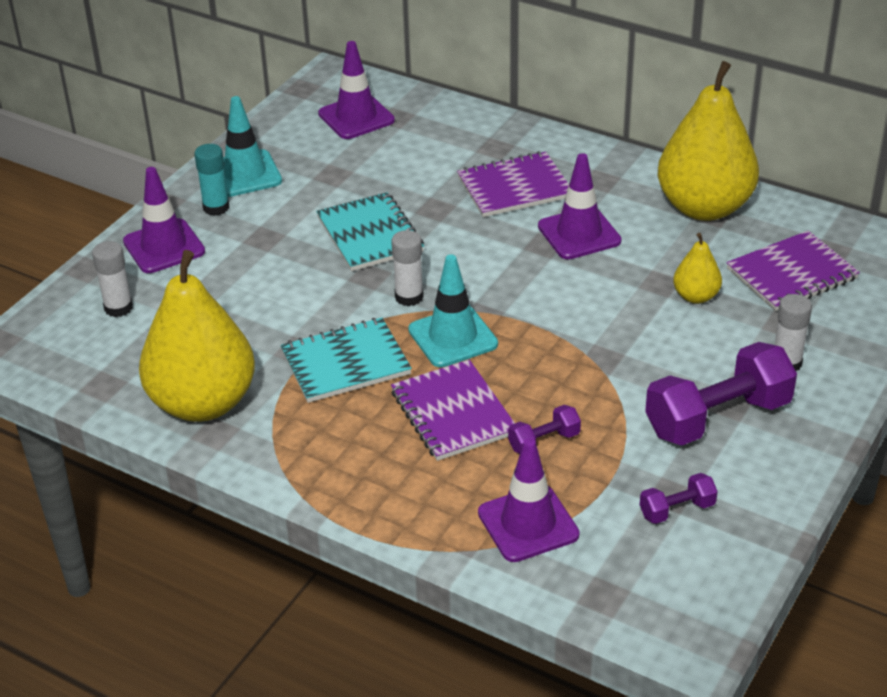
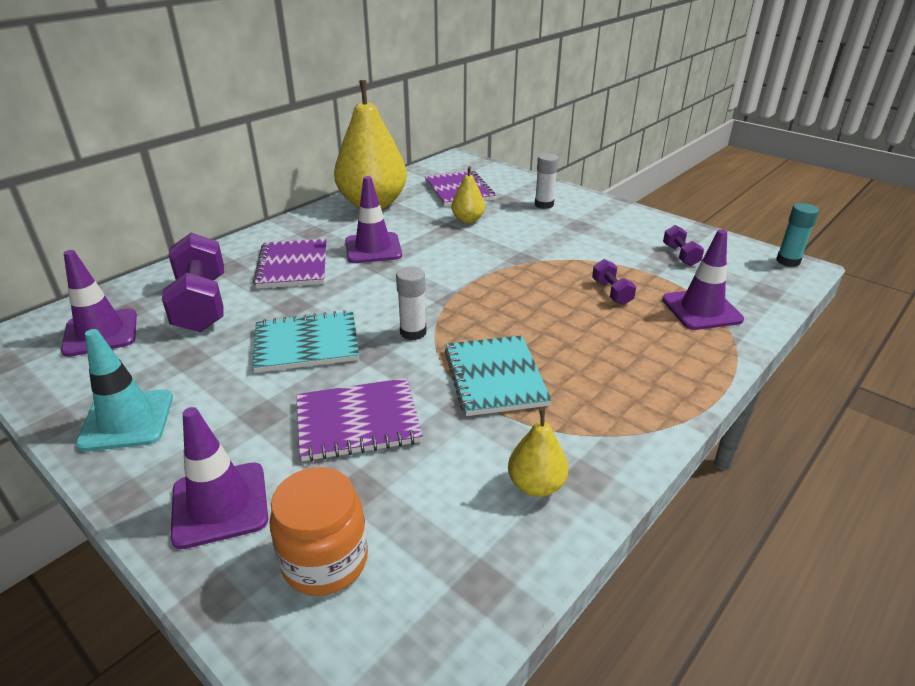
camera: 80 degrees left, 5 degrees down
(118, 308) = (325, 560): white glue stick -> orange jar
(203, 403) = (536, 485): yellow pear -> yellow pear, size x0.45
(216, 207) = (174, 450): turquoise glue stick -> turquoise glue stick (788, 261)
(453, 337) = (477, 316): turquoise traffic cone -> none
(453, 413) = (574, 327): purple notebook -> purple notebook (358, 421)
(718, 418) = (592, 231): purple dumbbell -> purple dumbbell (201, 304)

